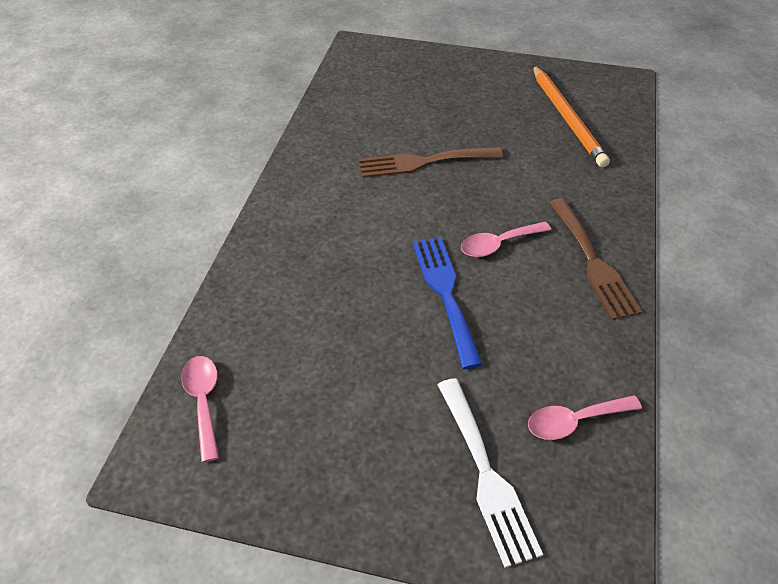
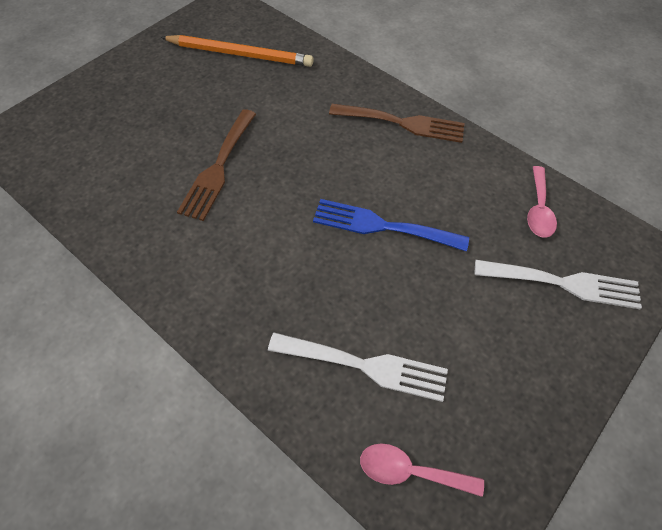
camera: 65 degrees left, 10 degrees up
(287, 335) = (366, 366): none -> white fork
(498, 244) = (351, 166): pink spoon -> none

